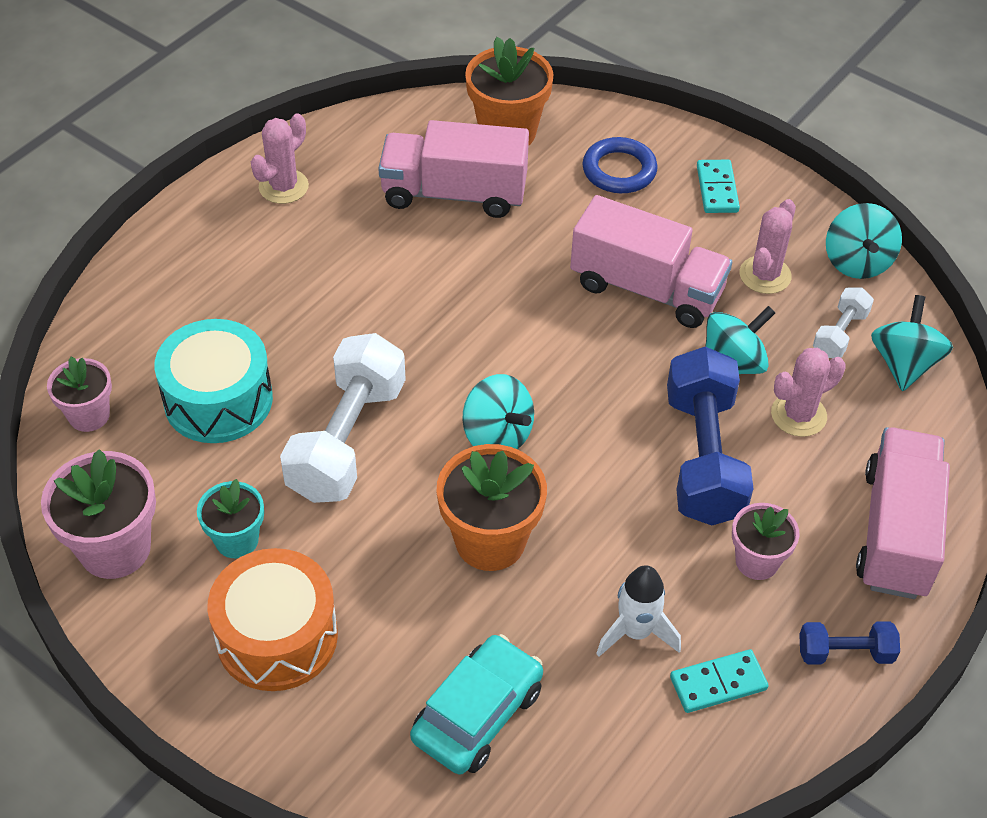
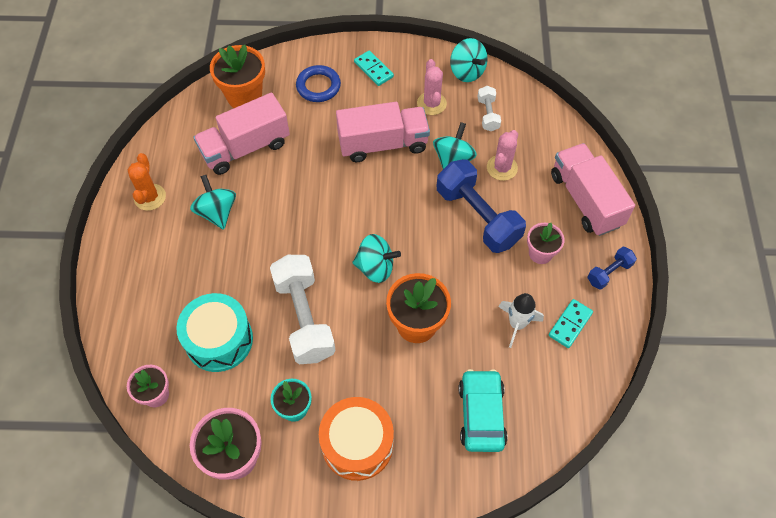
camera: 35 degrees left, 10 degrees up
(283, 187) = (150, 197): pink cactus -> orange cactus
(904, 364) = (526, 113): turquoise spinning top -> turquoise spinning top (217, 212)

